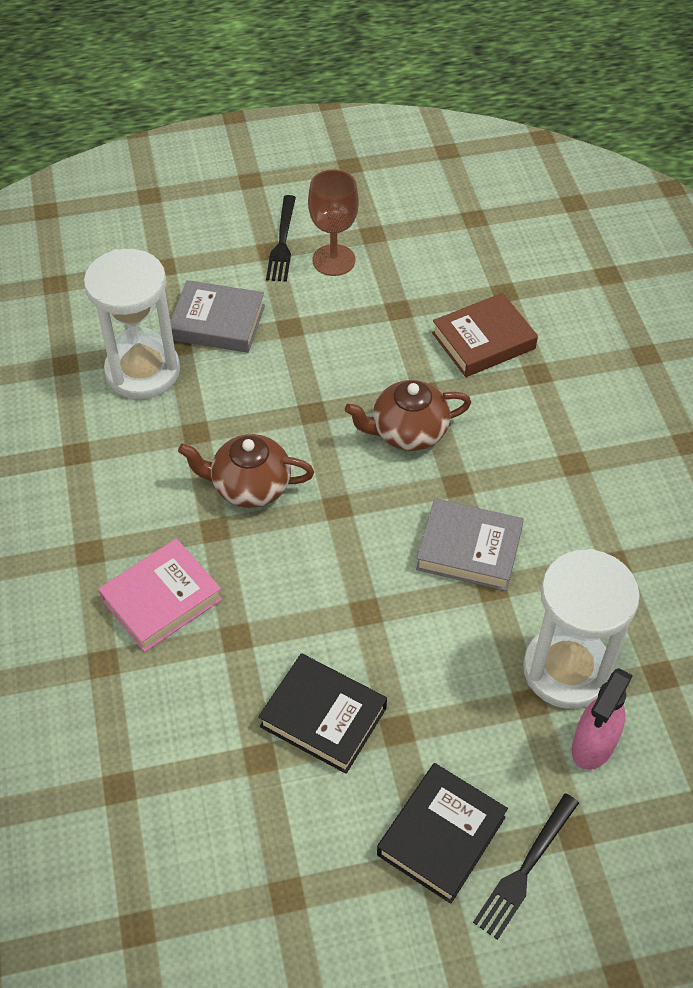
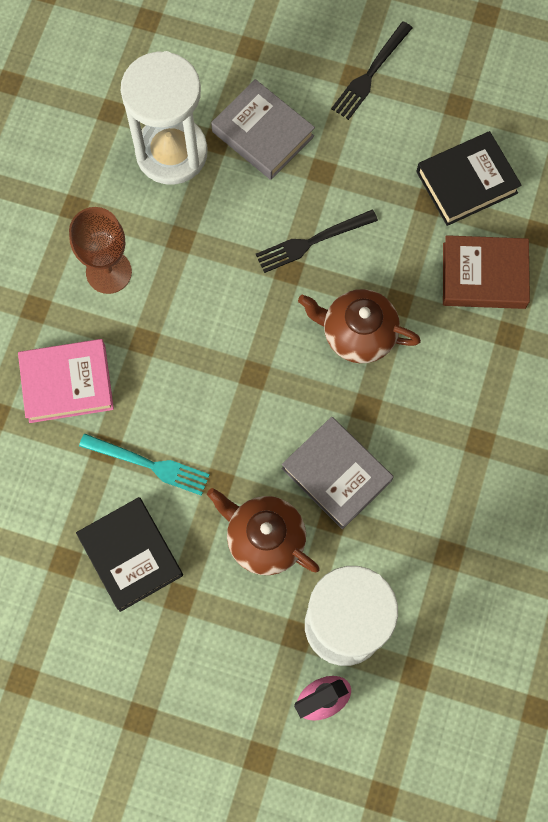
camera: 30 degrees right, 20 degrees up
(250, 486) = (194, 316): brown teapot -> brown teapot (264, 538)
(288, 629) = (149, 464): none -> turquoise fork
(334, 260) = (404, 118): brown goblet -> brown goblet (108, 272)
(441, 836) = (159, 702): black book -> black book (466, 182)
(525, 869) = (204, 764): black fork -> black fork (312, 241)

